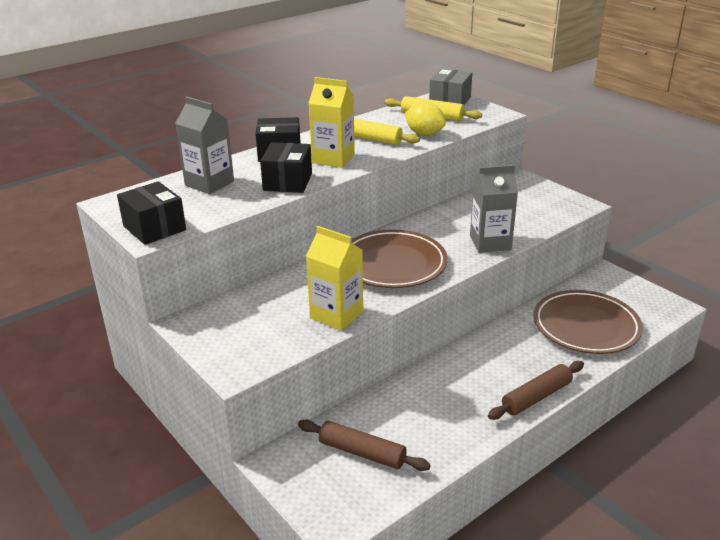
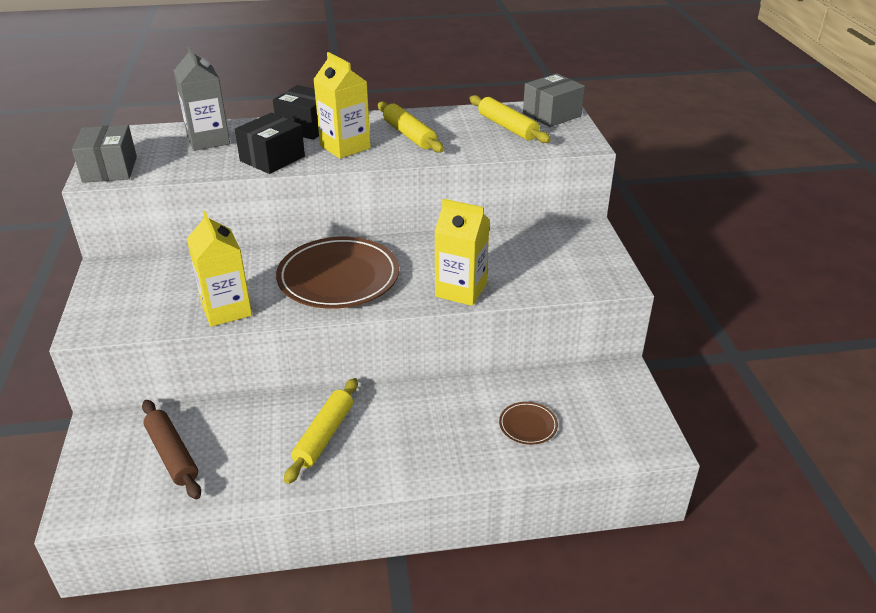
camera: 30 degrees right, 5 degrees up
(154, 228) = (110, 169): black box -> grey box
(424, 134) = (470, 145): yellow lemon -> none
(461, 389) = (324, 435): none -> yellow rolling pin
(490, 243) = (461, 290): grey carton -> yellow carton
(536, 397) = (385, 477): brown rolling pin -> none
(586, 326) = (528, 425): brown plate -> brown plate, size x0.45

